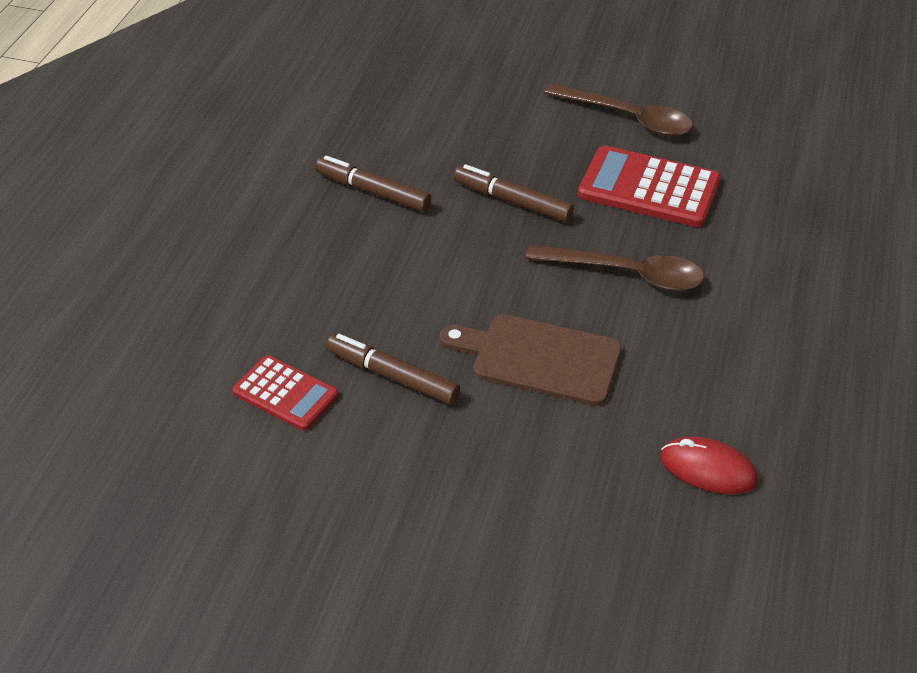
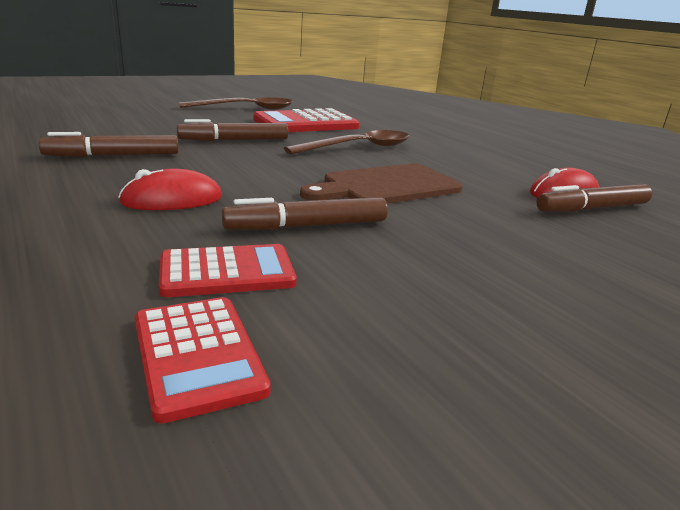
camera: 50 degrees left, 20 degrees down
(205, 446) = (197, 355): none -> red calculator
(343, 289) = (172, 200): none -> red mouse
(687, 504) = (592, 208): none -> brown marker

